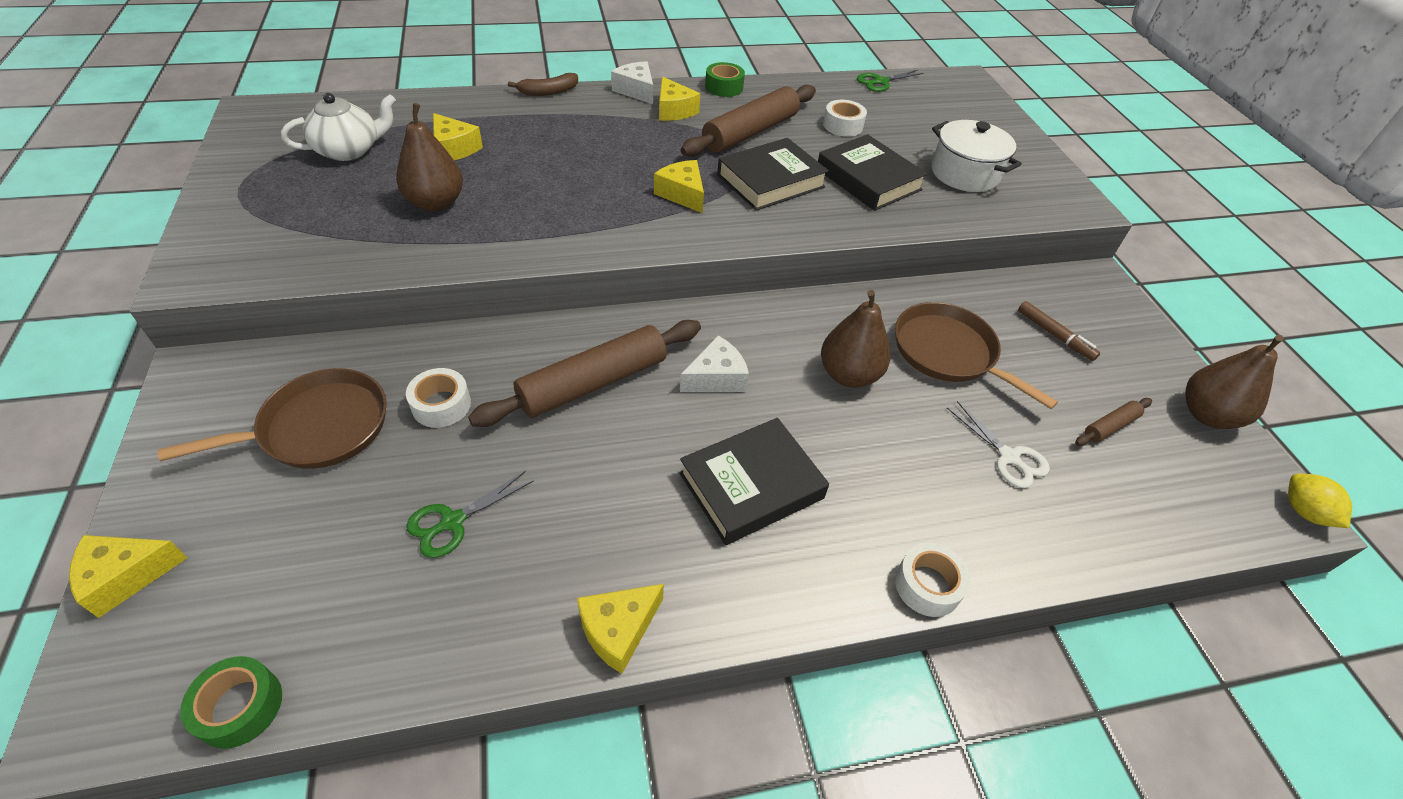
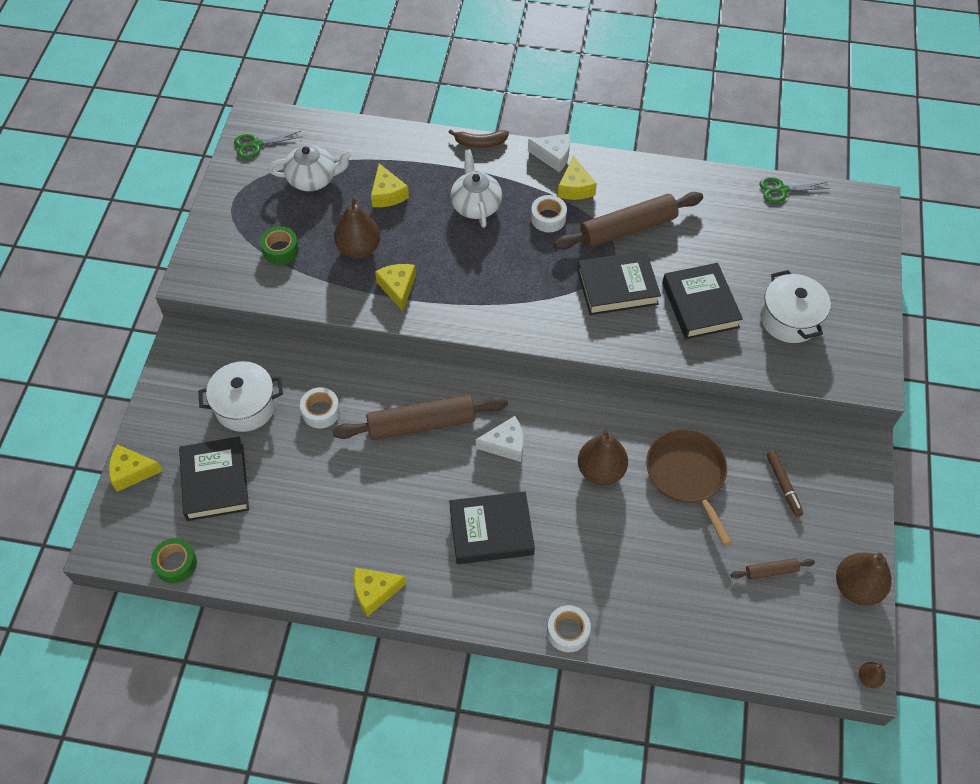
camera: 25 degrees right, 10 degrees up
(290, 547) = (215, 482): none -> black book
(318, 427) = (245, 406): brown pan -> white pot
(452, 522) = (305, 495): green scissors -> green scissors (256, 145)
(568, 141) = (475, 205): none -> white teapot
(636, 91) = (553, 156): white cheese -> white cheese turned 120 degrees clockwise
(682, 194) = (540, 284): yellow cheese -> yellow cheese (398, 288)
(724, 87) = (631, 167): green tape -> green tape (280, 250)
(842, 126) = (713, 238): white tape -> white tape (548, 218)
(1009, 457) = (678, 568): white scissors -> none
(1303, 512) = (868, 678): yellow lemon -> brown pear

